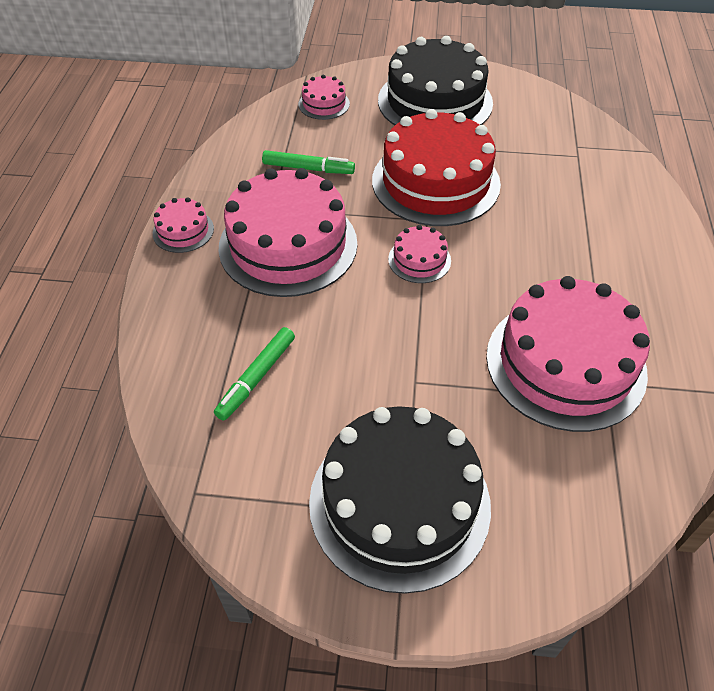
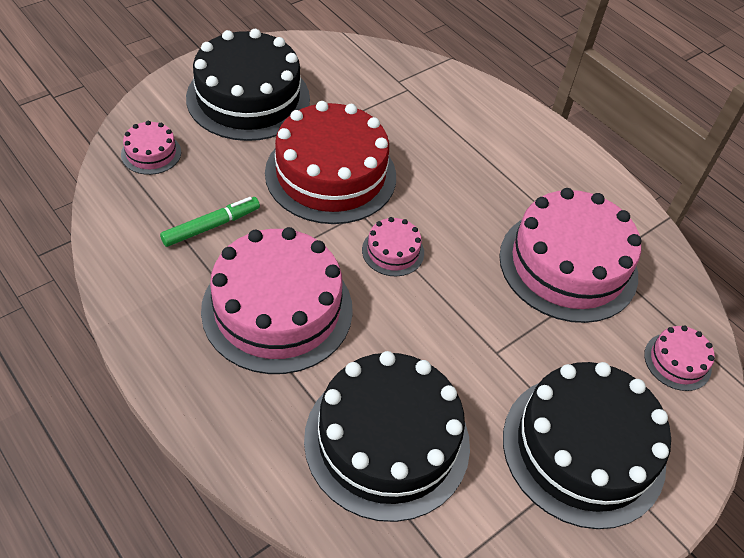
camera: 50 degrees left, 0 degrees up
(183, 231) = (167, 361): pink cake -> pink cake (677, 361)
(256, 377) = (387, 441): green marker -> black cake

